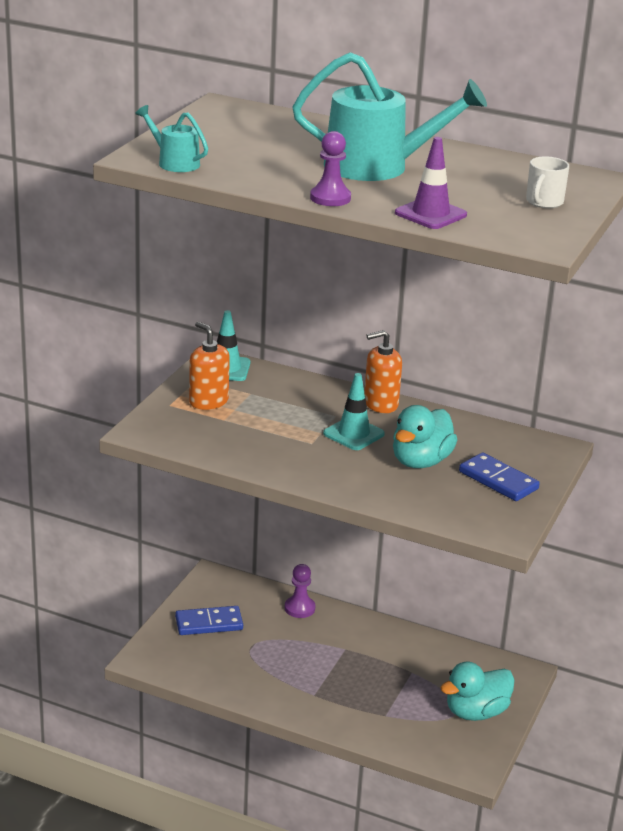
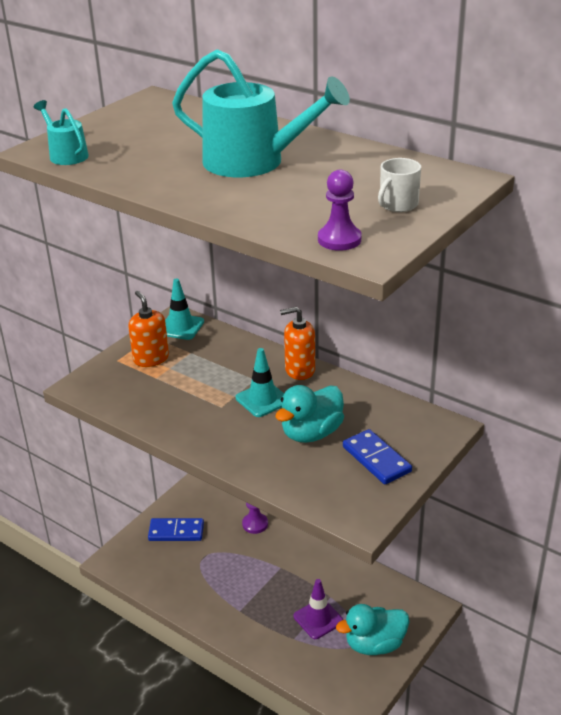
camera: 15 degrees right, 5 degrees up
(330, 198) = (184, 195): purple pawn -> purple pawn (339, 239)
(430, 214) = (272, 216): purple traffic cone -> purple traffic cone (318, 619)

